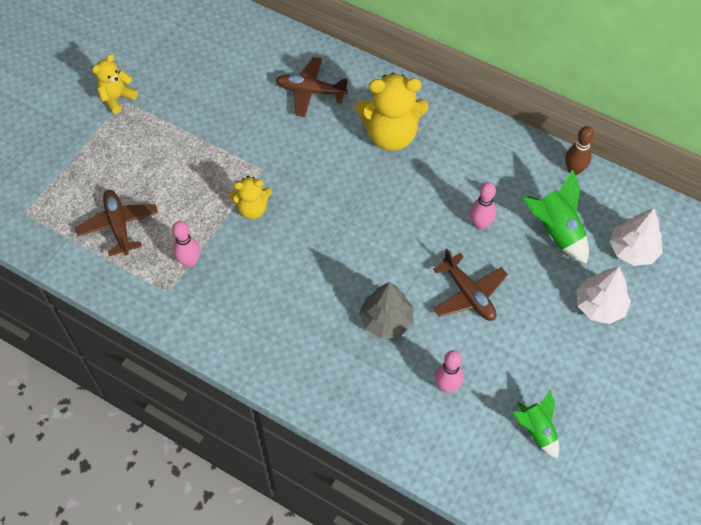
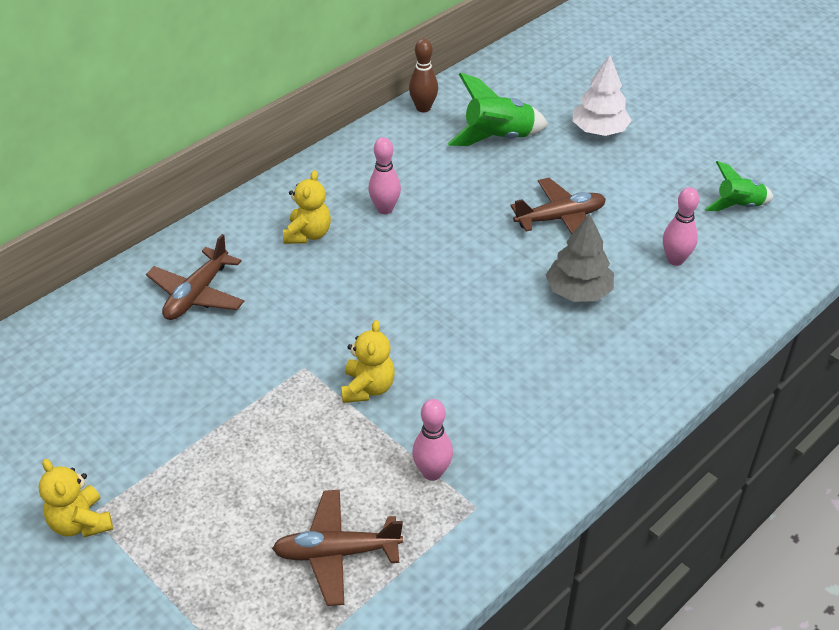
camera: 75 degrees left, 15 degrees down
(391, 135) = (308, 234): yellow teddy bear -> yellow teddy bear, size x0.56
(480, 224) = (469, 189): pink bowling pin -> pink bowling pin (385, 209)
(632, 250) = (538, 94): white tree -> none

